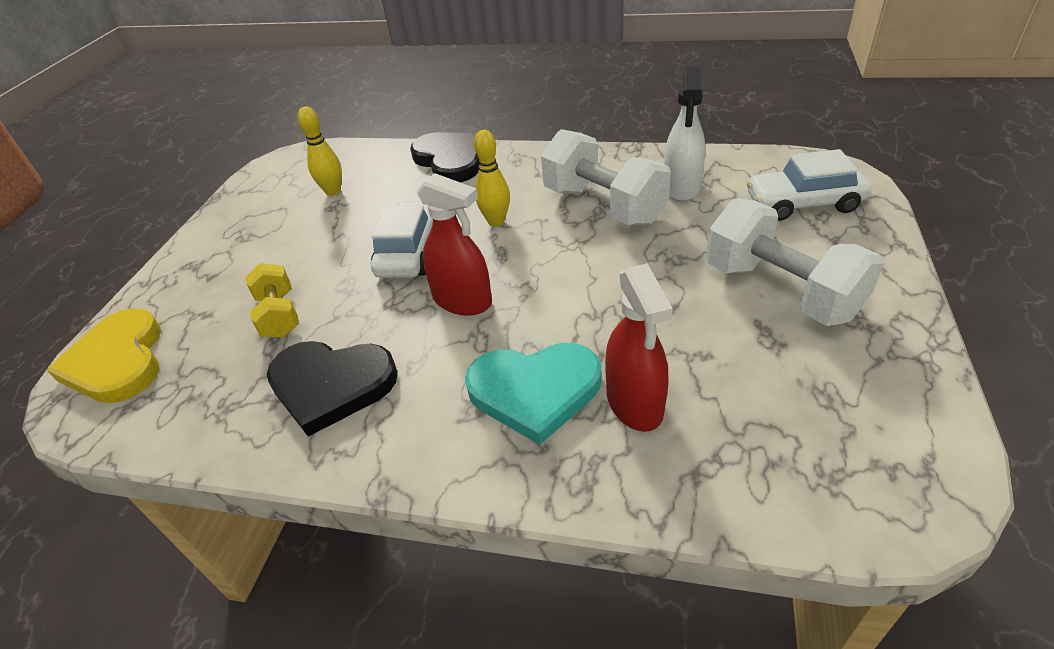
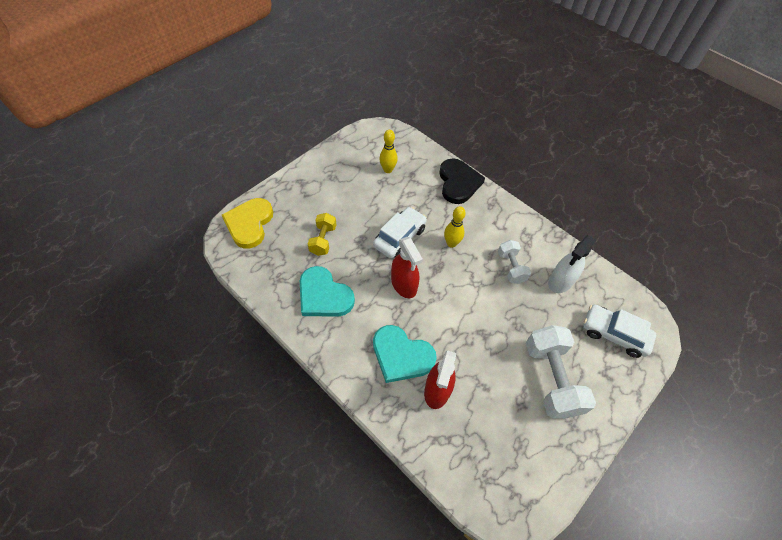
camera: 25 degrees right, 15 degrees up
(331, 385) = (324, 295): black heart -> turquoise heart
(603, 205) = (511, 267): white dumbbell -> white dumbbell, size x0.57

